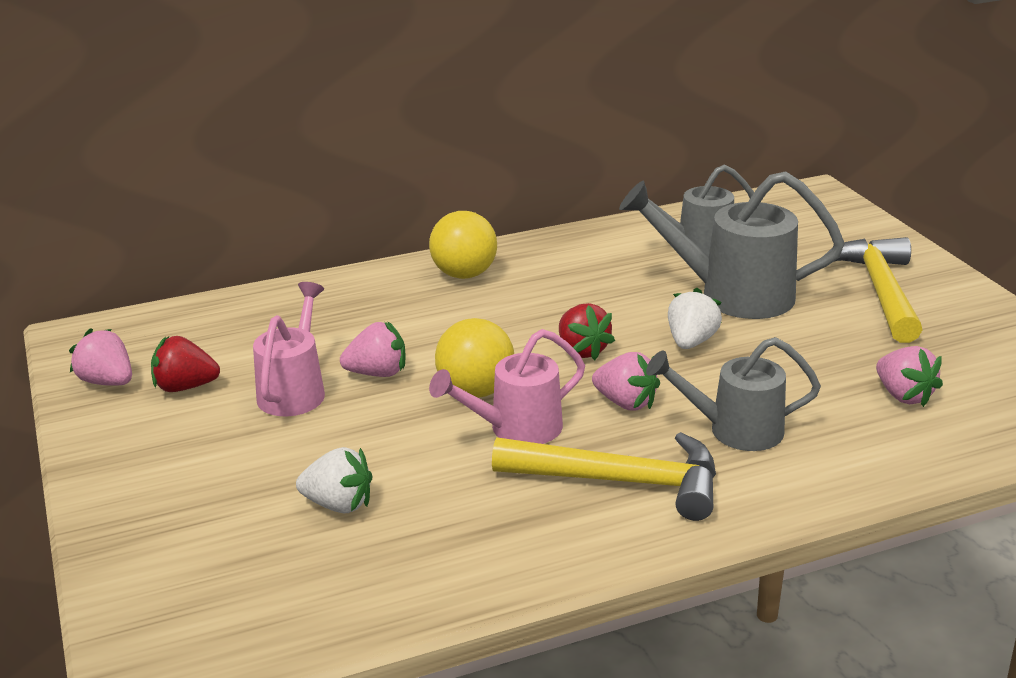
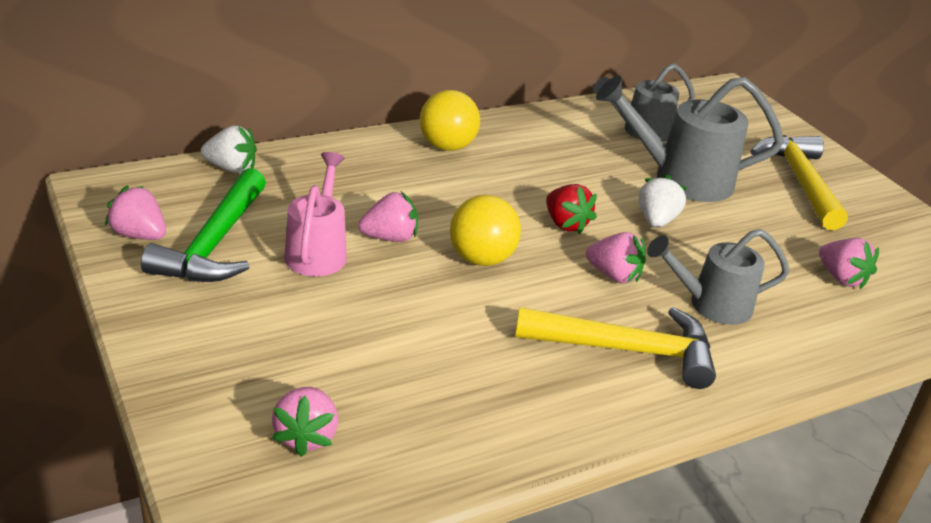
camera: 10 degrees left, 5 degrees up
(185, 387) = (215, 243): red strawberry -> green hammer
(240, 578) = (306, 436): none -> pink strawberry
(338, 504) = (381, 365): white strawberry -> white strawberry (231, 168)
(516, 429) = (524, 296): pink watering can -> none

